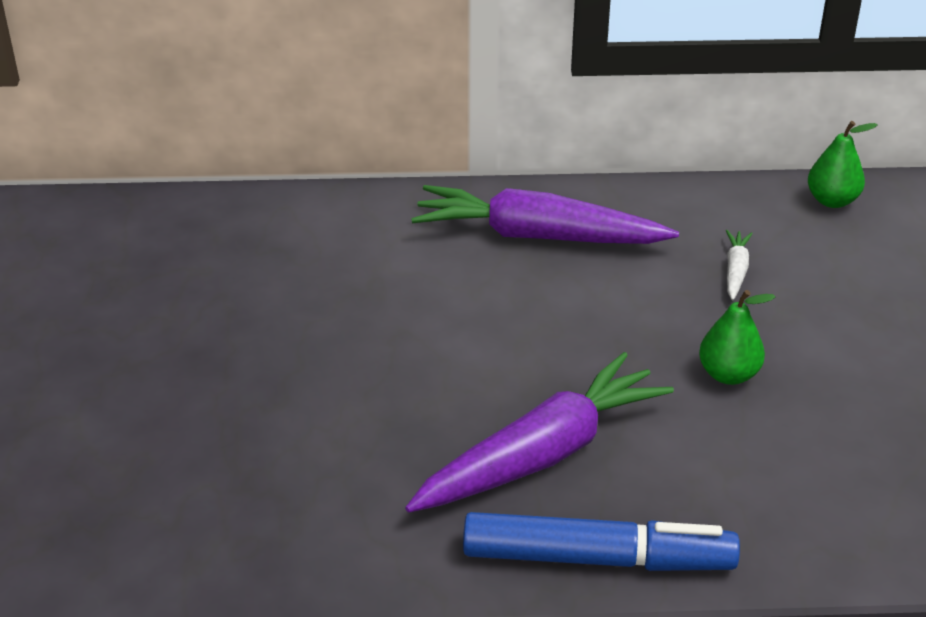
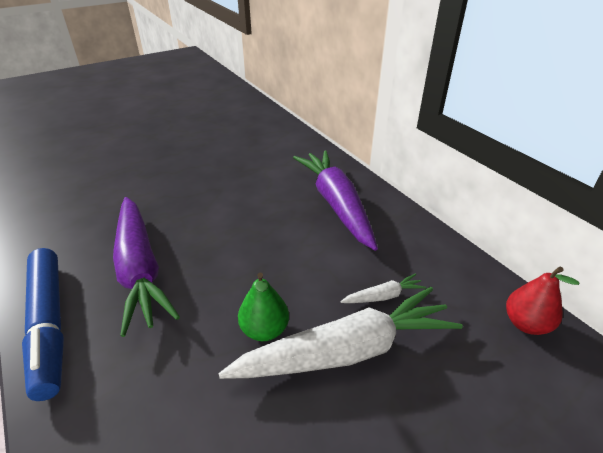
camera: 60 degrees right, 0 degrees up
(542, 454) = (140, 269): purple carrot -> purple carrot turned 45 degrees clockwise
(794, 326) = (347, 351): none -> white carrot
(832, 200) = (526, 324): green pear -> red pear

